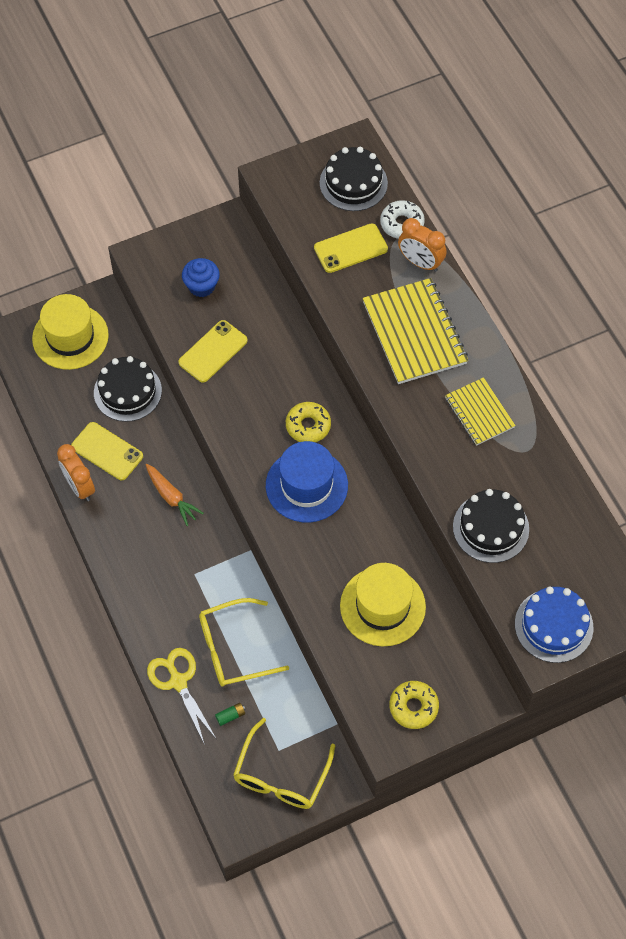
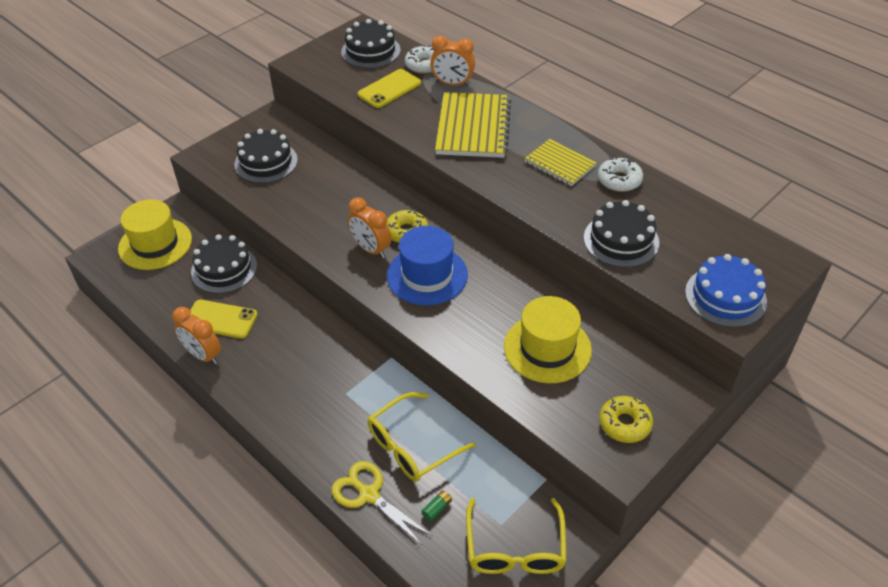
camera: 20 degrees left, 15 degrees down
(171, 497) = (297, 337): orange carrot -> none
(201, 286) = (266, 162): blue cupcake -> black cake
(213, 351) = (295, 203): yellow phone -> none
(265, 435) = (371, 249): none -> orange clock
(414, 333) = (473, 127): yellow notebook -> yellow notebook turned 45 degrees clockwise
(528, 454) = (619, 180): none -> white donut

